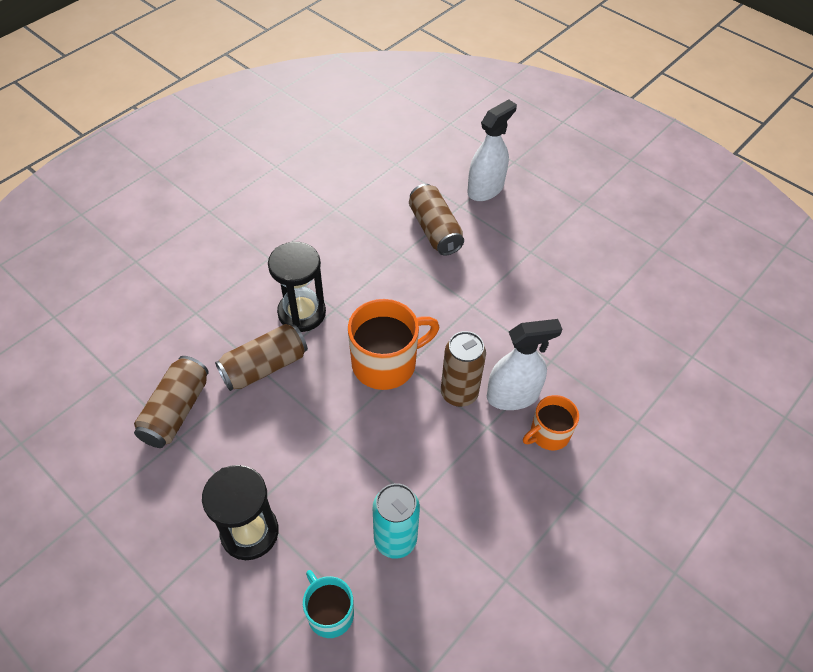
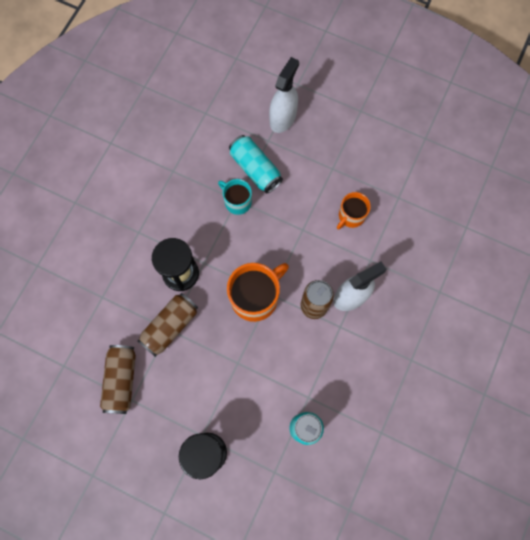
camera: 15 degrees left, 20 degrees up
(330, 613) = (278, 489): turquoise mug -> turquoise mug (237, 201)
(435, 230) = (255, 169): brown can -> turquoise can
(548, 434) = (382, 319): orange mug -> orange mug (351, 216)

